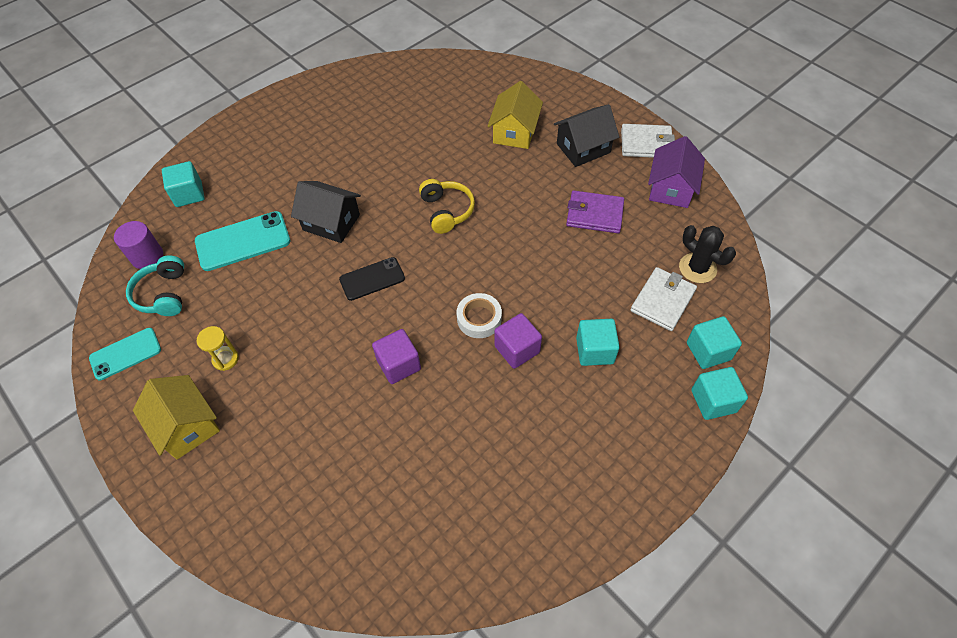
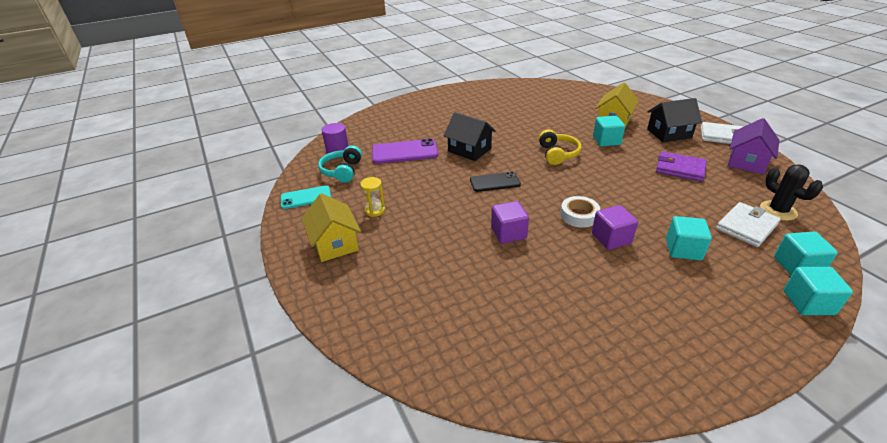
camera: 15 degrees right, 20 degrees down
(189, 194) = (375, 126): turquoise cube -> turquoise cube (606, 141)
(243, 241) = (404, 152): turquoise phone -> purple phone

